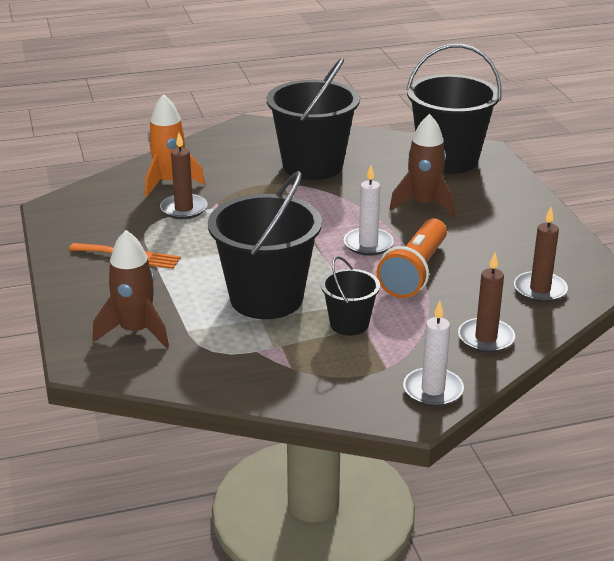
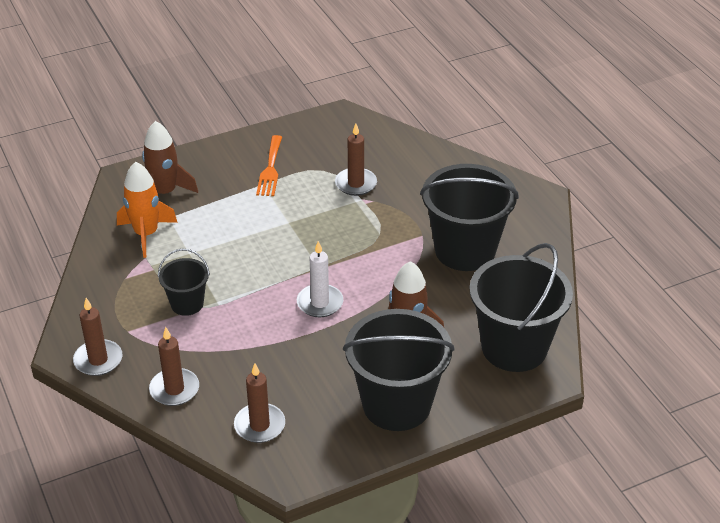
camera: 80 degrees right, 10 degrees up
(170, 182) = (402, 167): orange rocket -> orange rocket (146, 234)
(266, 298) = (219, 252): black bucket -> black bucket (396, 404)
(414, 272) = (275, 337): orange flashlight -> none
(433, 390) = (98, 360): white candle -> brown candle

